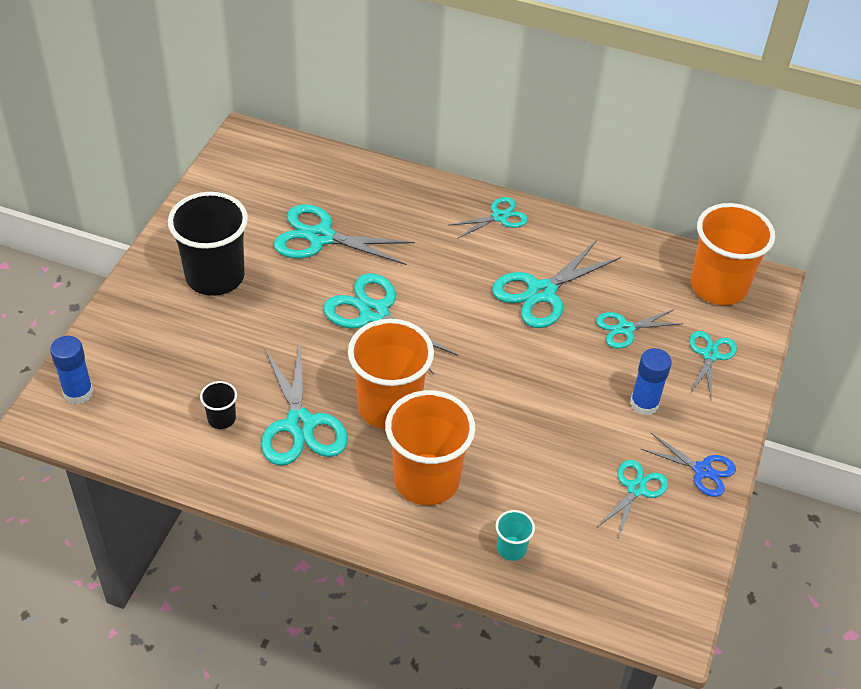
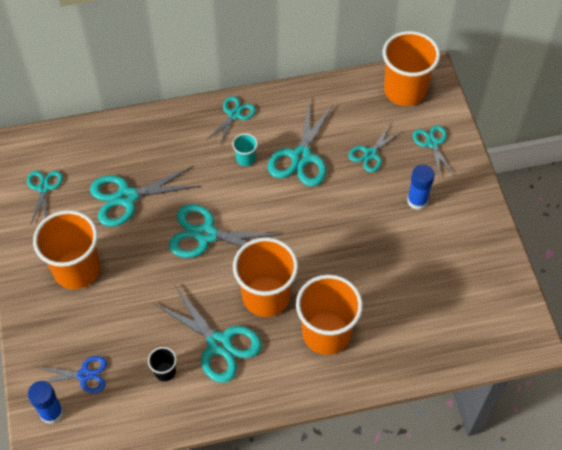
camera: 30 degrees left, 10 degrees up
(215, 276) = (77, 269): black cup -> orange cup
(511, 548) = (409, 347): turquoise cup -> turquoise cup (245, 158)
(636, 489) = (452, 262): turquoise scissors -> turquoise scissors (44, 188)
(702, 470) = (480, 226): blue scissors -> blue scissors (84, 375)

